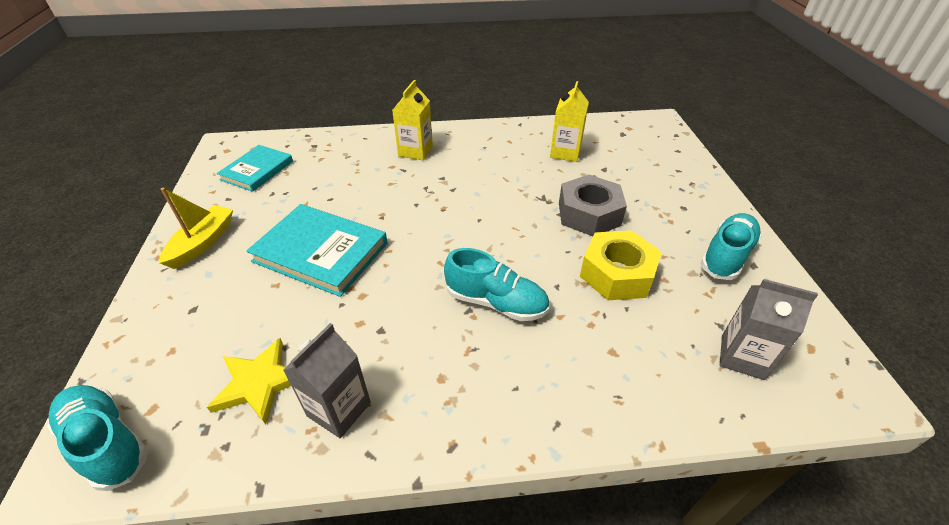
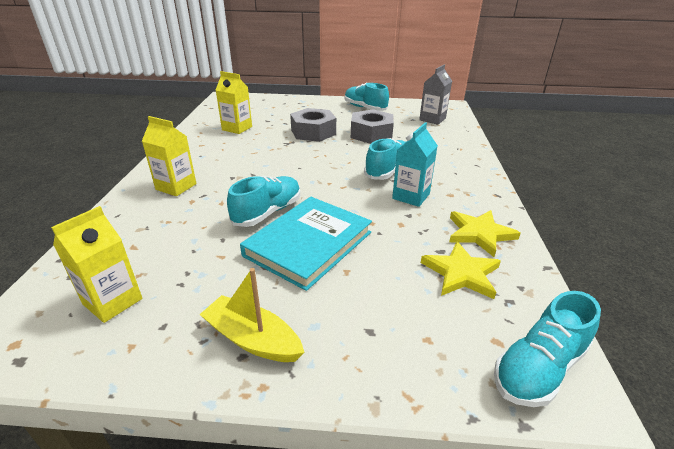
camera: 80 degrees left, 10 degrees down
(257, 170) = (113, 301): turquoise book -> yellow carton
(339, 409) = (479, 233): grey carton -> yellow star
(375, 215) = (268, 212): none -> turquoise shoe
(427, 331) = (411, 196): none -> turquoise carton
(617, 274) = (371, 134): yellow nut -> grey nut

